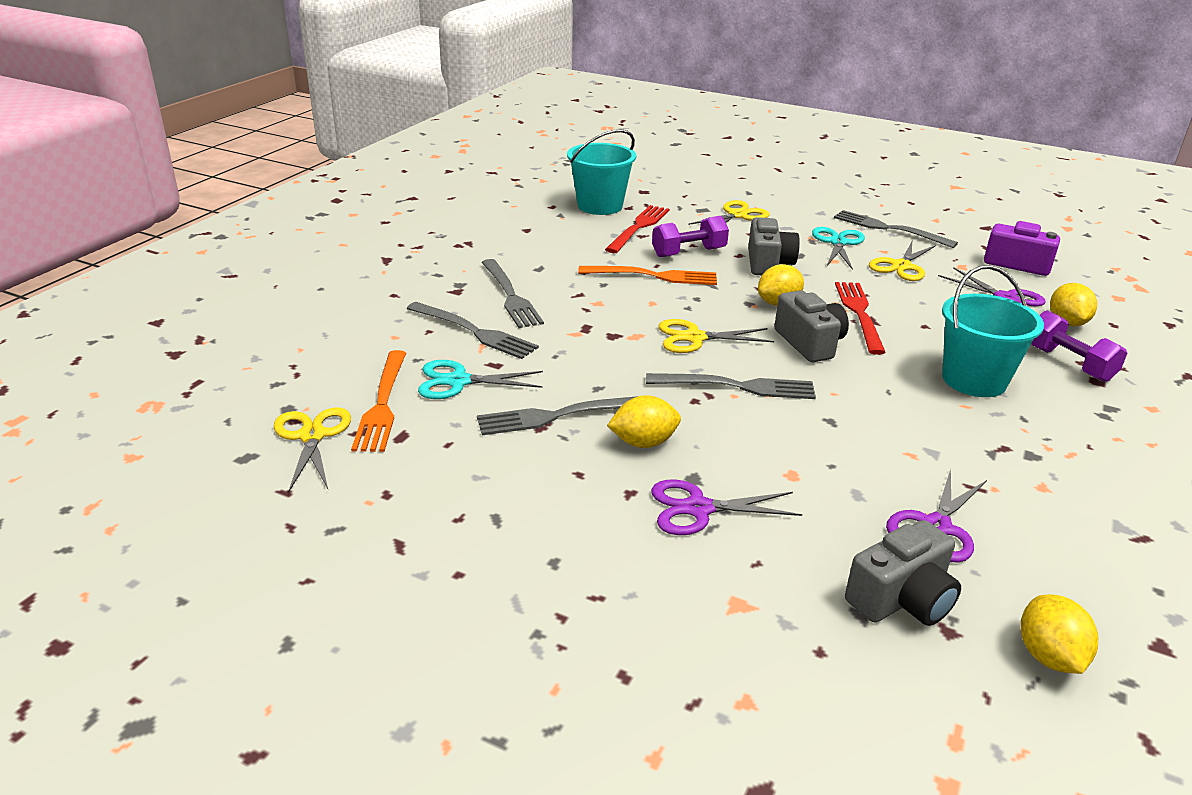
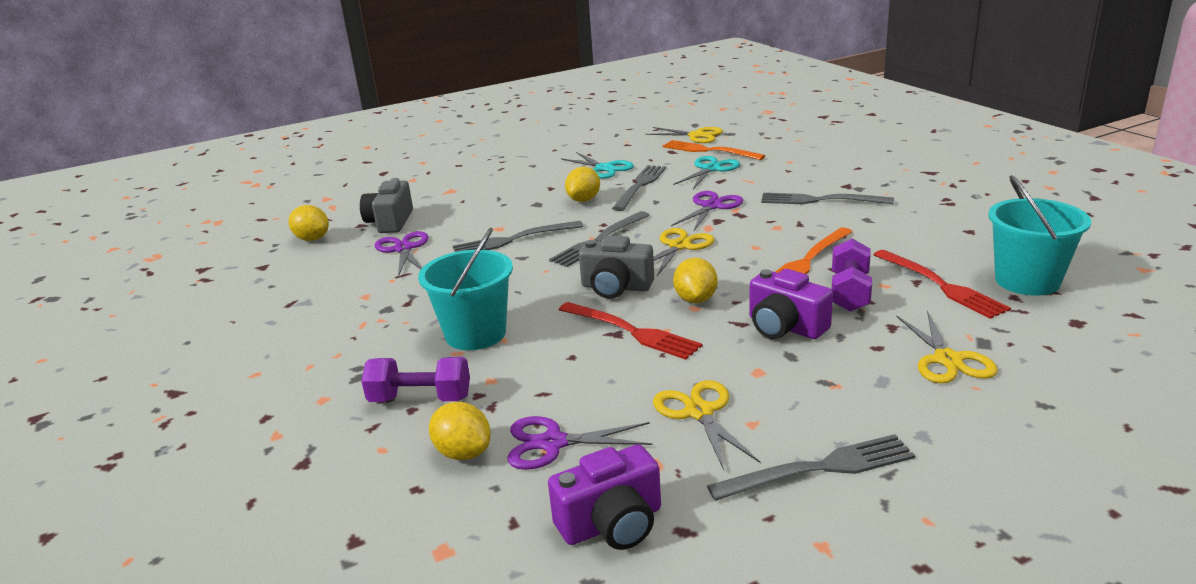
camera: 130 degrees right, 5 degrees down
(475, 332) = (771, 182): grey fork -> grey fork (512, 240)
(698, 508) = (514, 199): purple scissors -> purple scissors (711, 206)
(768, 263) = (785, 327): grey camera -> purple camera
(838, 243) = (804, 398): turquoise scissors -> turquoise scissors (604, 168)

